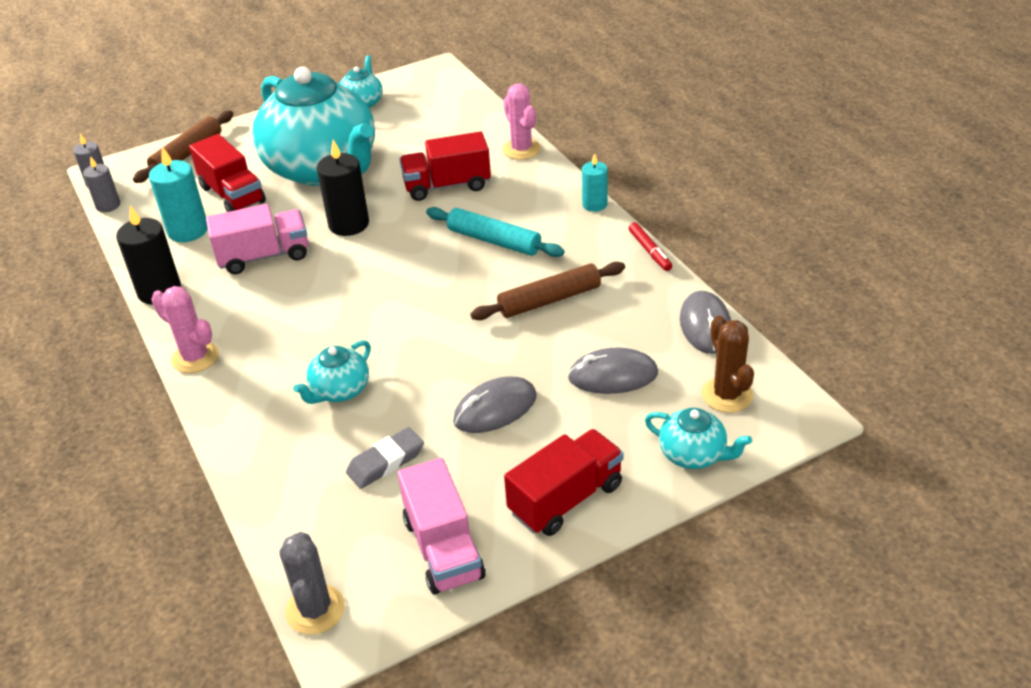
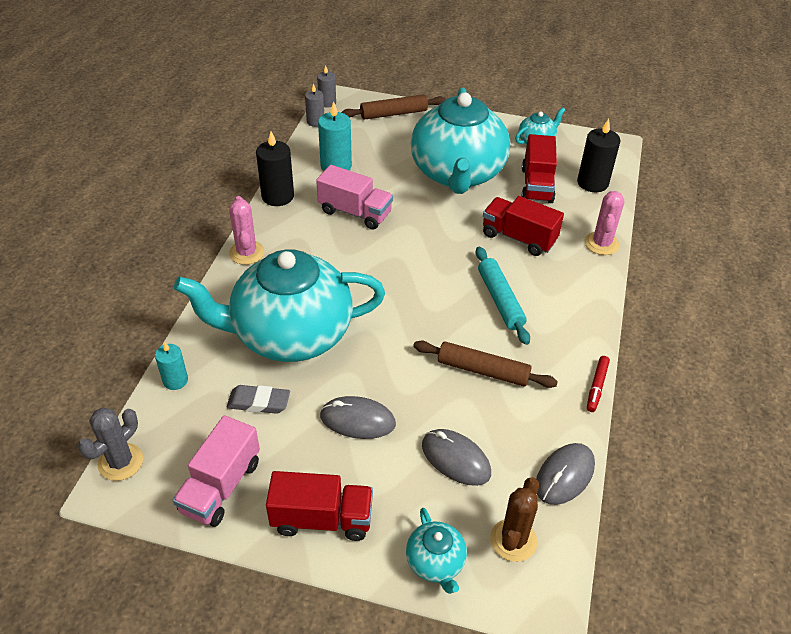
camera: 40 degrees right, 5 degrees up
(232, 195) = (386, 158): red truck -> red truck (537, 185)
(339, 390) = (290, 334): turquoise teapot -> turquoise teapot, size x2.45
(348, 224) = (426, 224): black candle -> black candle (592, 183)
(594, 204) = (601, 322): turquoise candle -> turquoise candle (175, 380)

